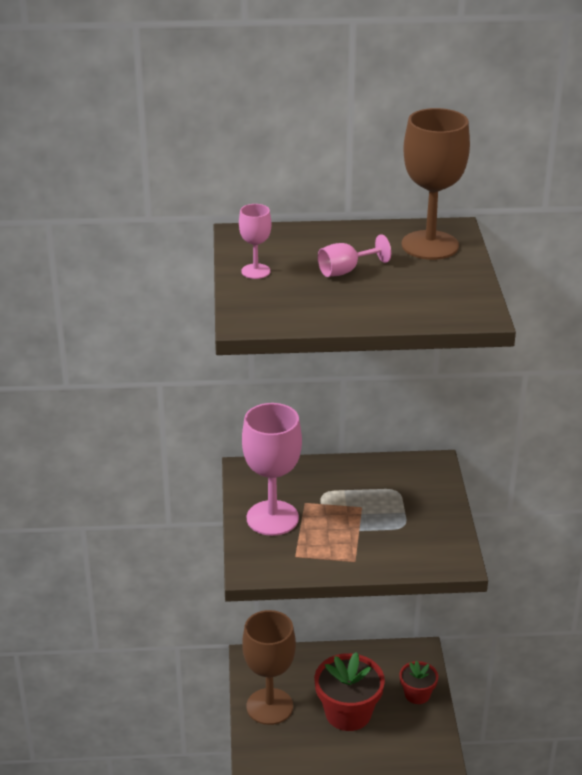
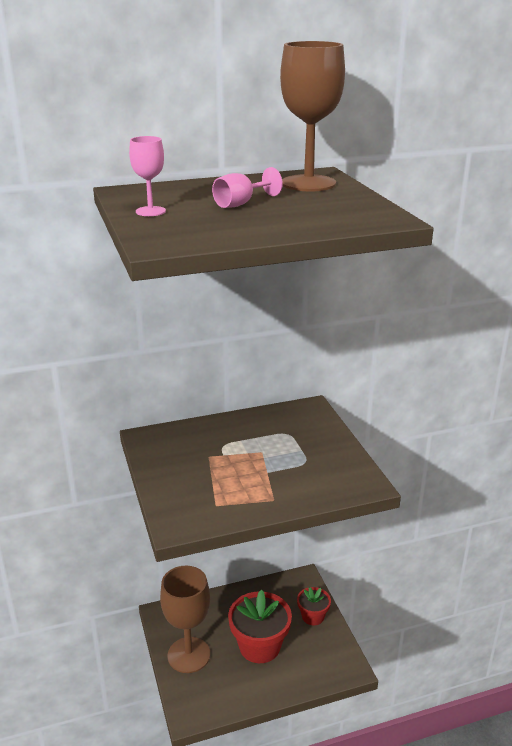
camera: 15 degrees left, 5 degrees down
(272, 518) = (183, 474): pink goblet -> none

